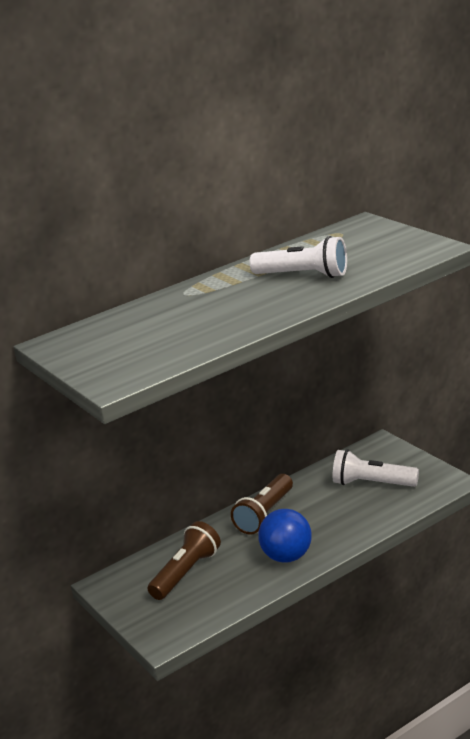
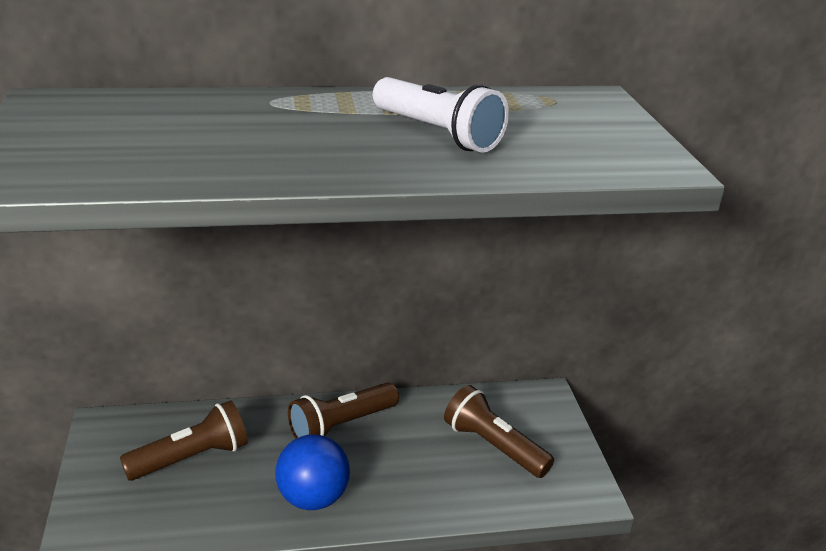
camera: 20 degrees right, 5 degrees up
(372, 483) = (493, 446): white flashlight -> brown flashlight

